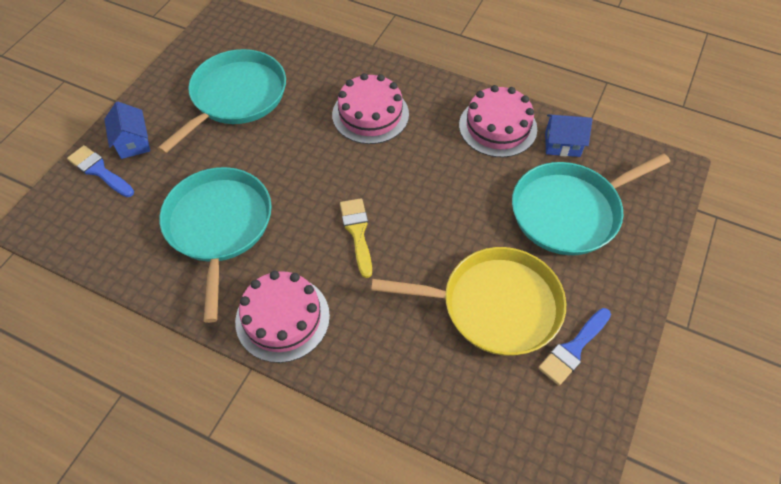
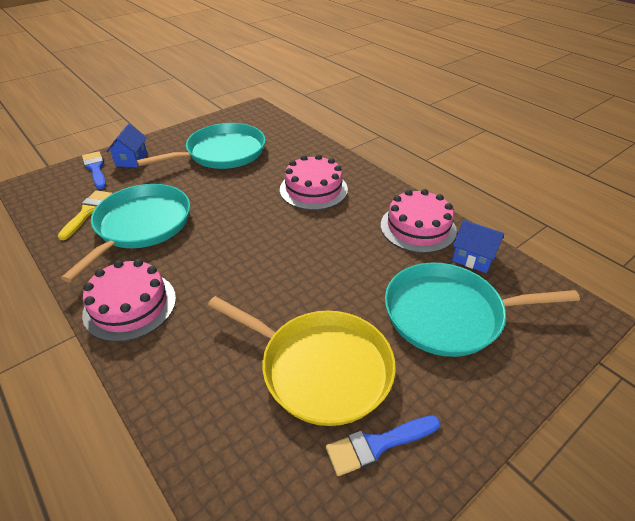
camera: 25 degrees right, 15 degrees down
(357, 232) = (240, 265): yellow brush -> yellow brush (88, 212)

